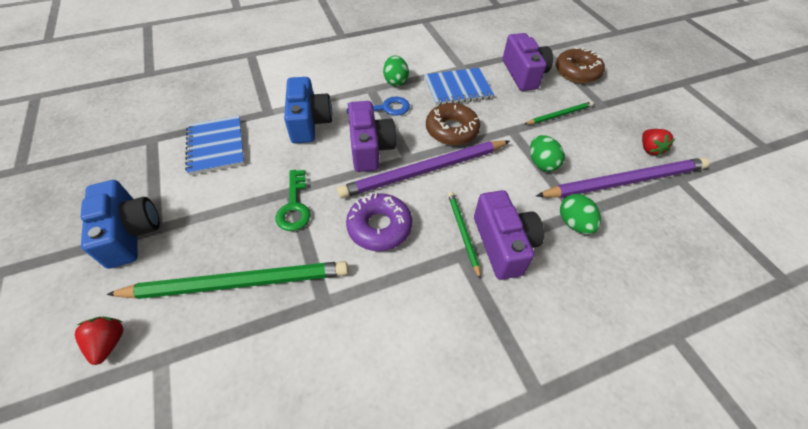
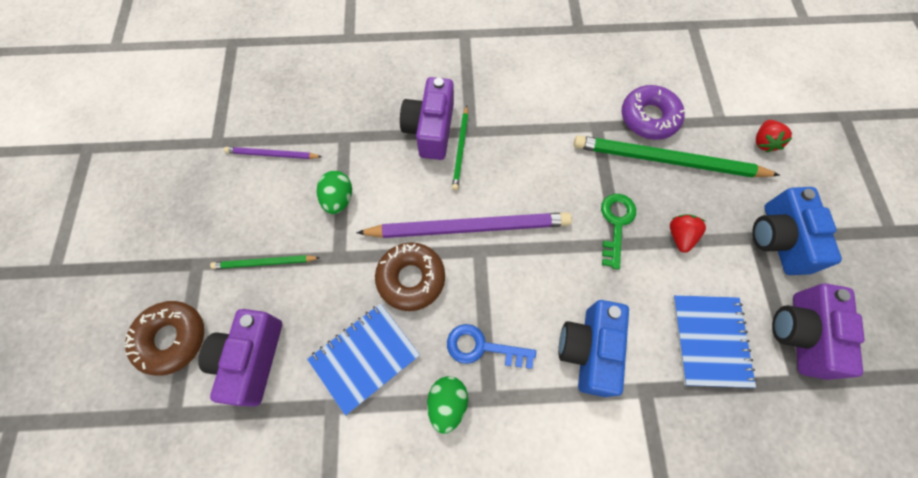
camera: 160 degrees left, 15 degrees up
(370, 148) = (520, 279): purple camera -> purple camera (801, 334)
(379, 227) = (535, 176): purple donut -> purple donut (649, 117)
(457, 88) = (364, 357): blue notebook -> blue notebook turned 45 degrees counterclockwise
(574, 223) = (356, 129): green egg -> none
(624, 181) = (272, 154): purple pencil -> purple pencil, size x0.49
(649, 149) = (209, 183): red strawberry -> red strawberry (680, 236)

